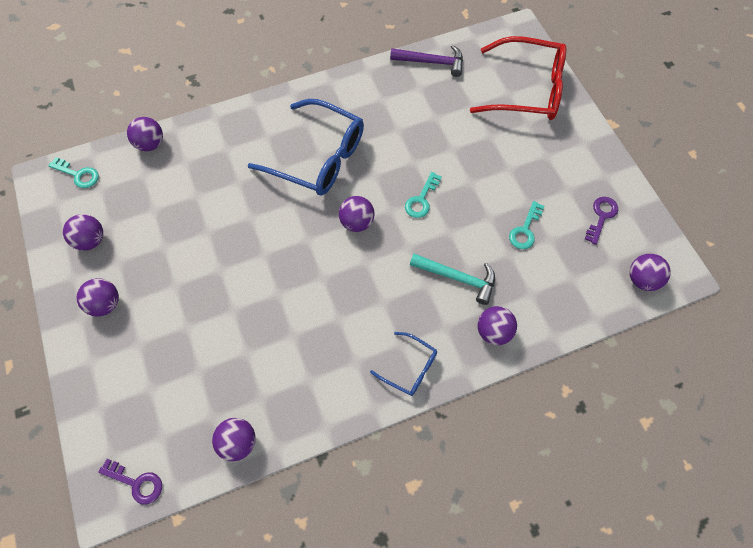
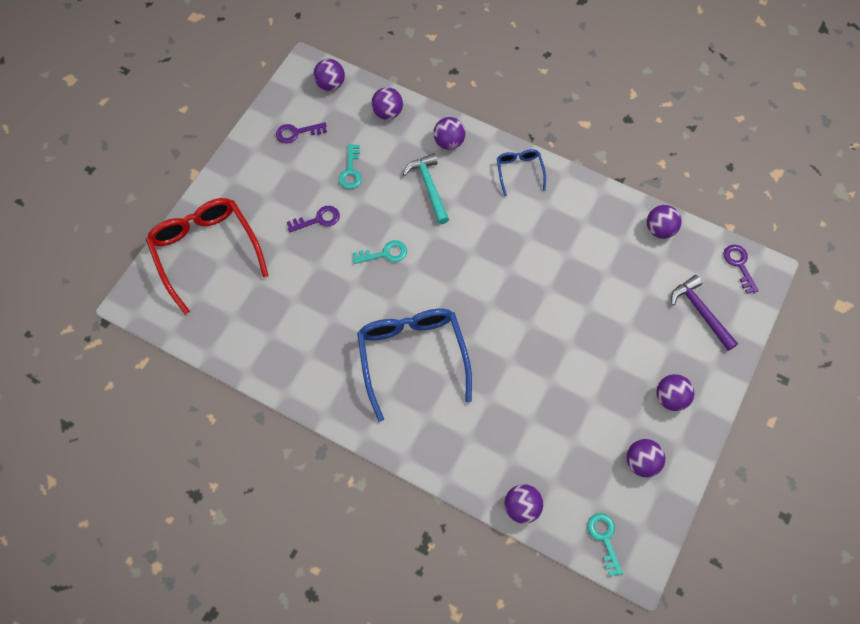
camera: 130 degrees left, 0 degrees up
(357, 222) = (445, 282): purple ball -> purple ball (387, 113)
(431, 62) = (232, 346): purple hammer -> purple hammer (701, 312)
(495, 175) = (318, 219): none -> purple key
(525, 230) = (351, 171): turquoise key -> turquoise key turned 105 degrees clockwise

